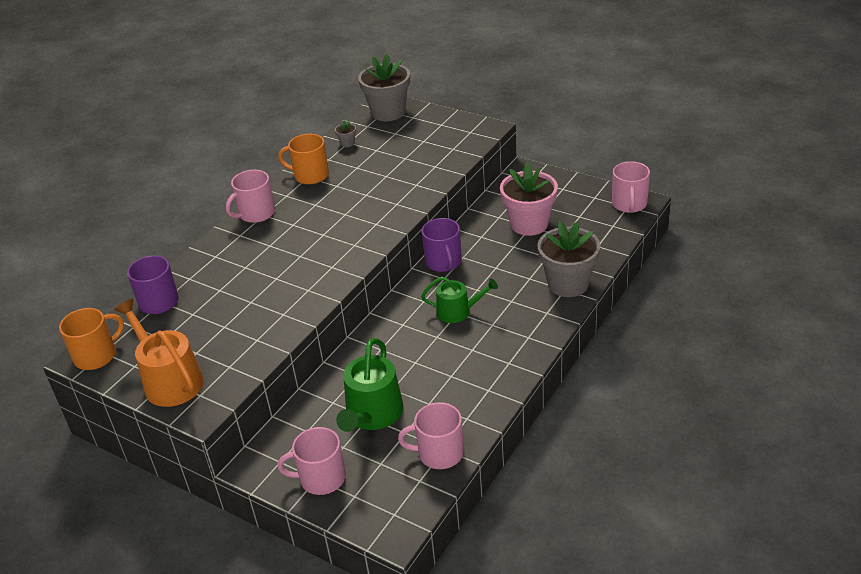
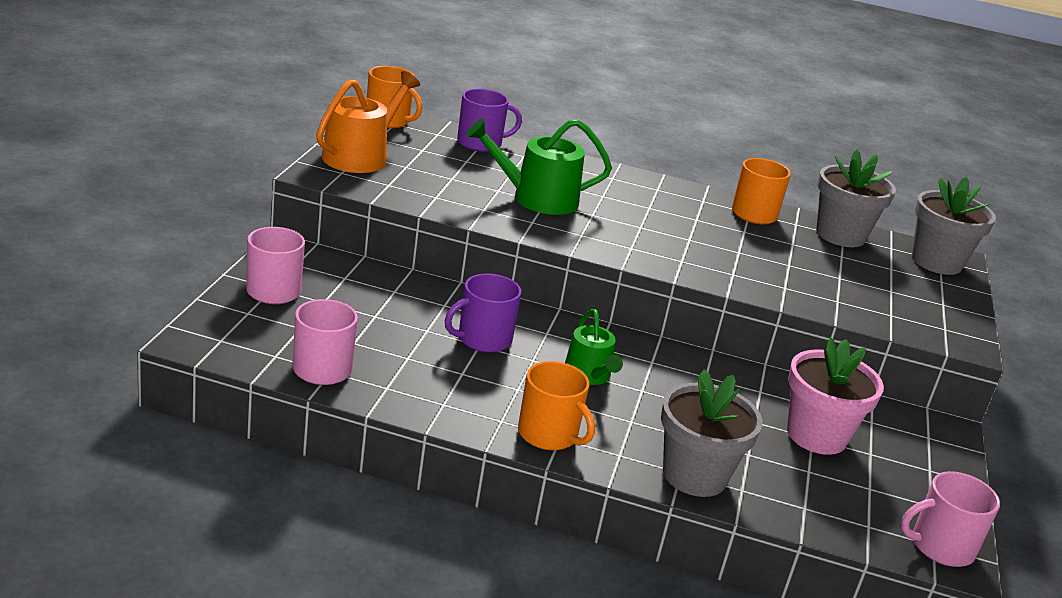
camera: 65 degrees right, 10 degrees down
(256, 213) = (657, 185): pink mug -> none
(347, 143) = (840, 235): grey flower pot -> grey flower pot, size x2.48
(372, 415) = (379, 318): green watering can -> green watering can (537, 198)
(443, 262) = (685, 360): purple mug -> purple mug (483, 339)
(525, 342) = (549, 435): none -> orange mug

